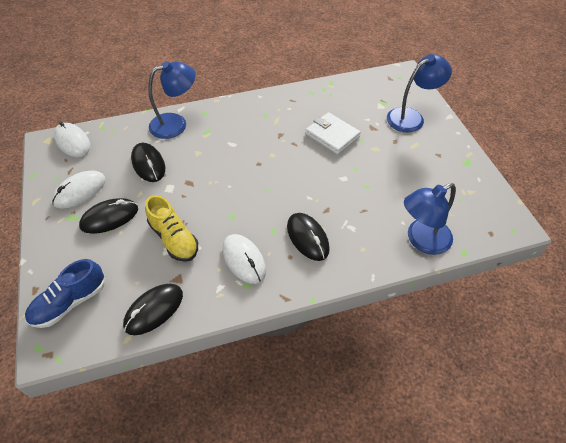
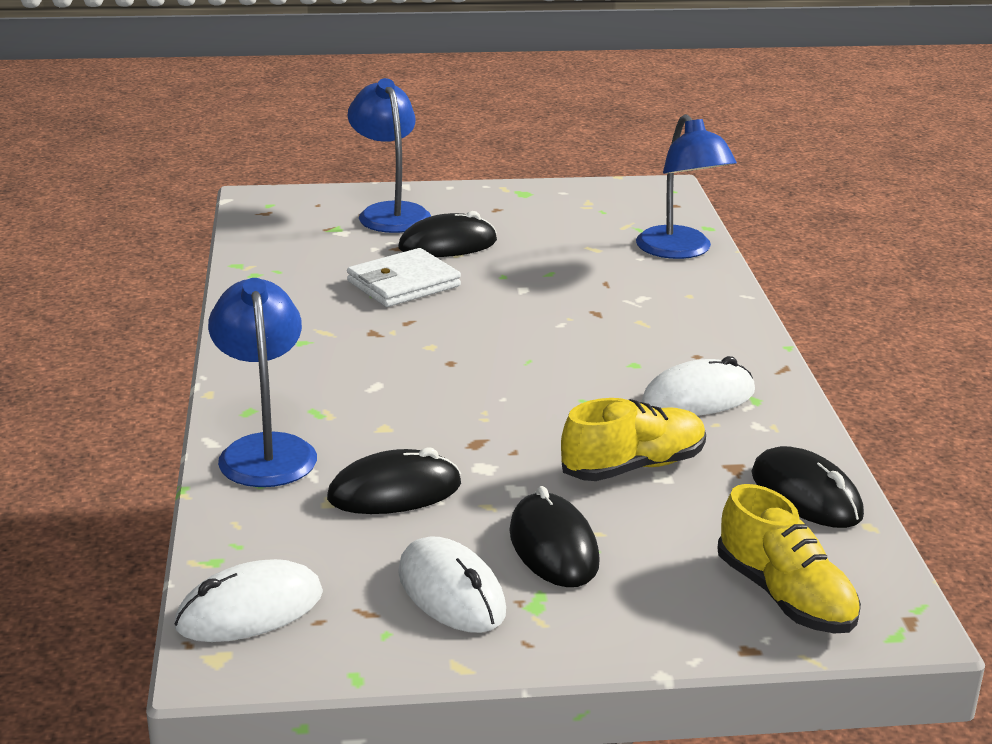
camera: 80 degrees left, 25 degrees down
(70, 302) = (785, 596): blue shoe -> yellow shoe
(307, 238) = (657, 336): black mouse -> black mouse (447, 245)

